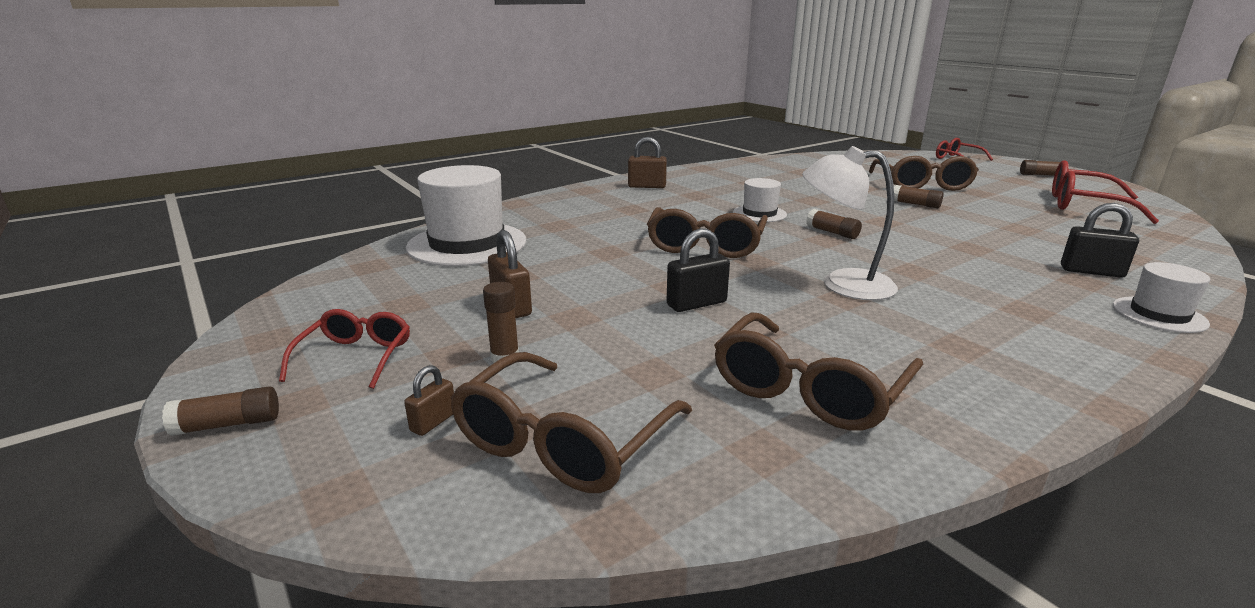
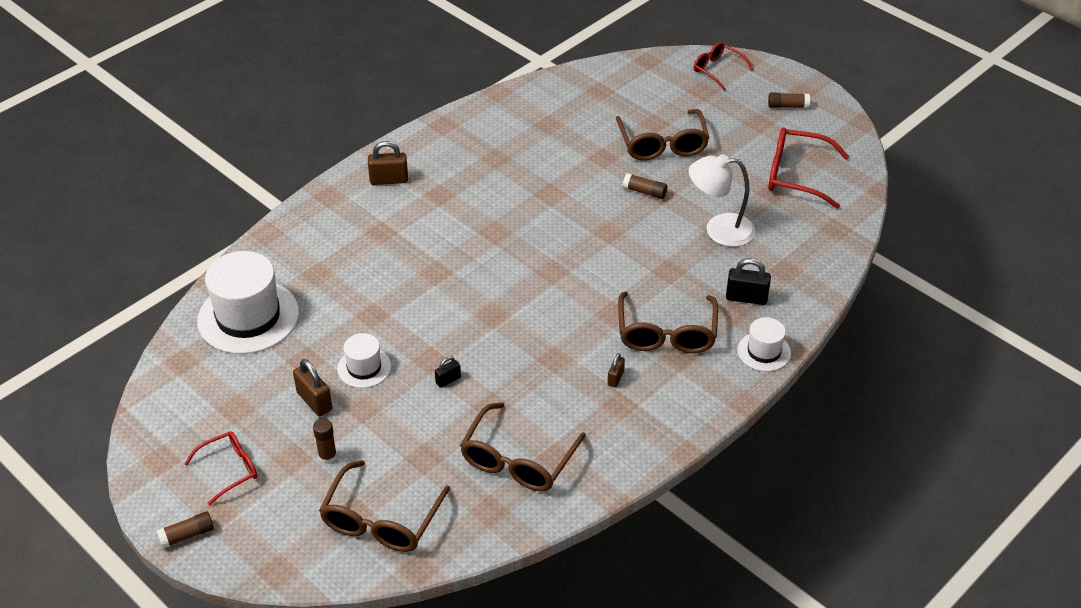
camera: 10 degrees left, 20 degrees up
(356, 357) = (230, 469): red glasses -> red glasses turned 60 degrees clockwise
(433, 422) = (304, 516): brown padlock -> brown padlock (615, 378)
(696, 303) = (448, 380): black padlock -> black padlock, size x0.59
(705, 245) = (452, 294): brown glasses -> brown glasses (666, 334)
(759, 213) = (499, 228): white hat -> white hat (364, 368)
(832, 232) = (560, 258): brown glue stick -> none
(842, 284) = (556, 340): white lamp -> white lamp (719, 230)

